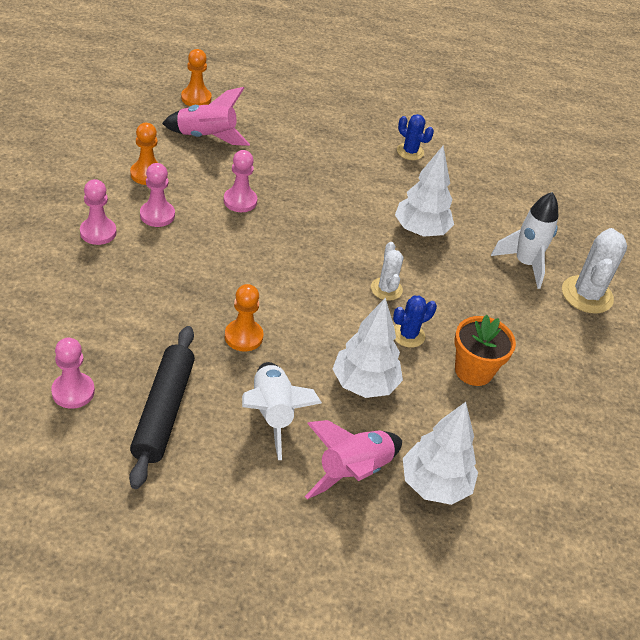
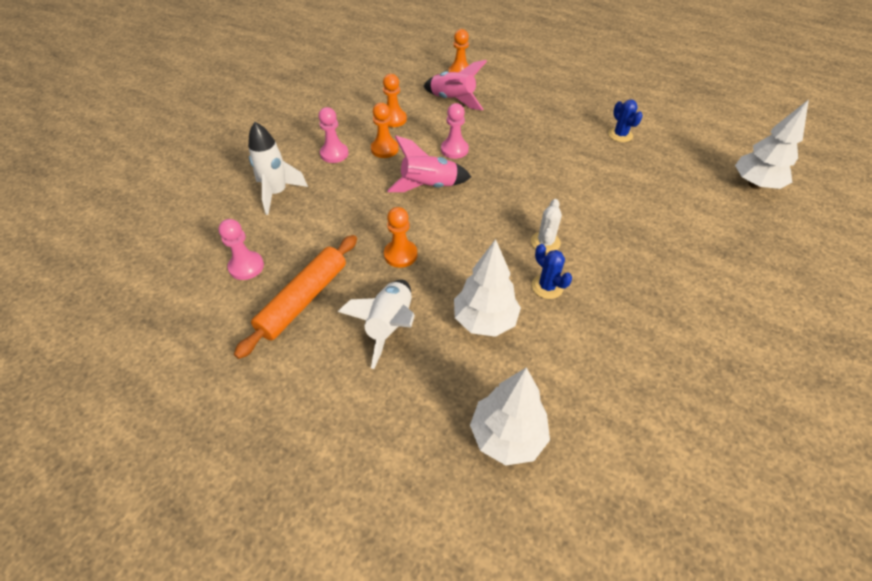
camera: 30 degrees right, 5 degrees up
(157, 215) = (384, 149): pink pawn -> orange pawn
(163, 411) = (303, 300): black rolling pin -> orange rolling pin
(353, 471) = (434, 399): pink rocket -> pink rocket (428, 187)
(408, 335) = (547, 287): blue cactus -> blue cactus turned 60 degrees clockwise
(420, 231) = (600, 200): white tree -> white tree (755, 184)
(473, 370) = (597, 335): orange flower pot -> none
(525, 264) = (693, 247): white rocket -> white rocket (277, 193)
(587, 295) = (751, 290): white cactus -> none

